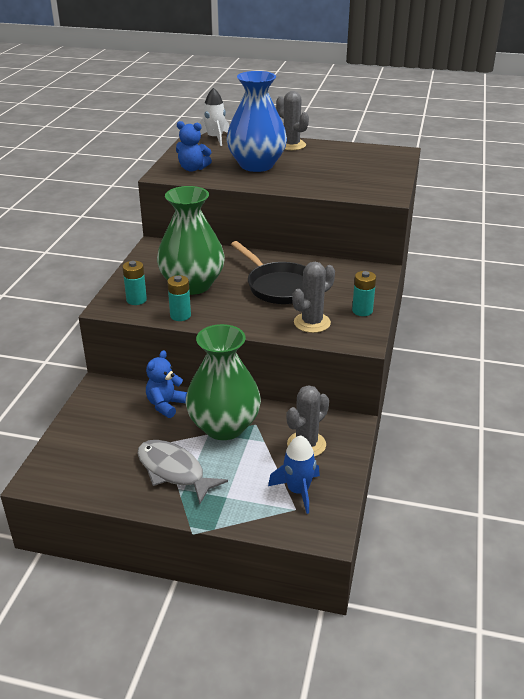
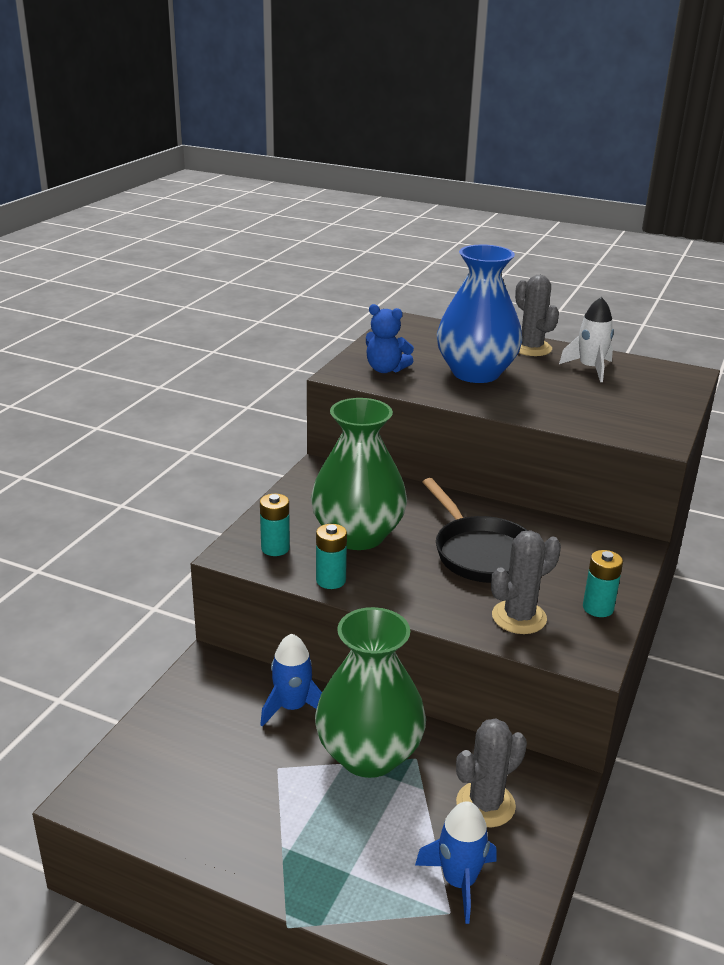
camera: 10 degrees right, 5 degrees down
(166, 405) = (292, 707): blue teddy bear -> blue rocket
(173, 471) = (281, 816): grey fish -> none
(215, 138) = (426, 328): white rocket -> white rocket (590, 369)

